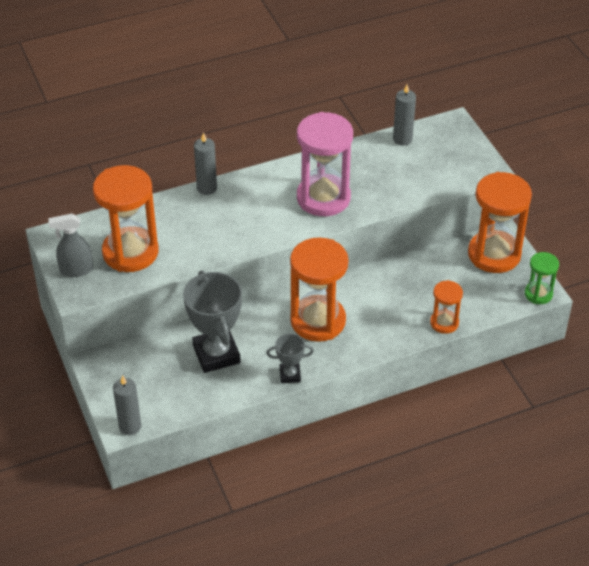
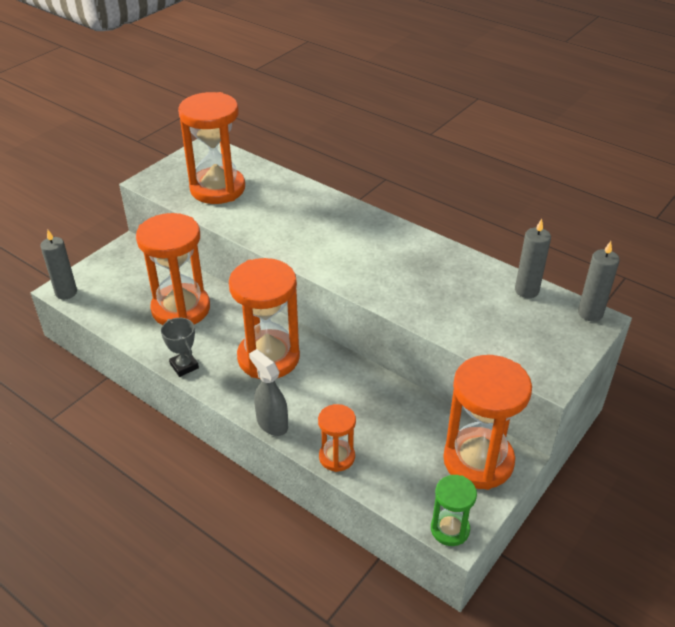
camera: 60 degrees right, 5 degrees down
(76, 270) = (176, 171): grey spray bottle -> grey spray bottle (272, 423)
(207, 188) = (332, 198): grey candle -> grey candle (590, 313)
(216, 354) = (181, 309): grey trophy -> orange hourglass
(323, 198) = (385, 269): pink hourglass -> none

